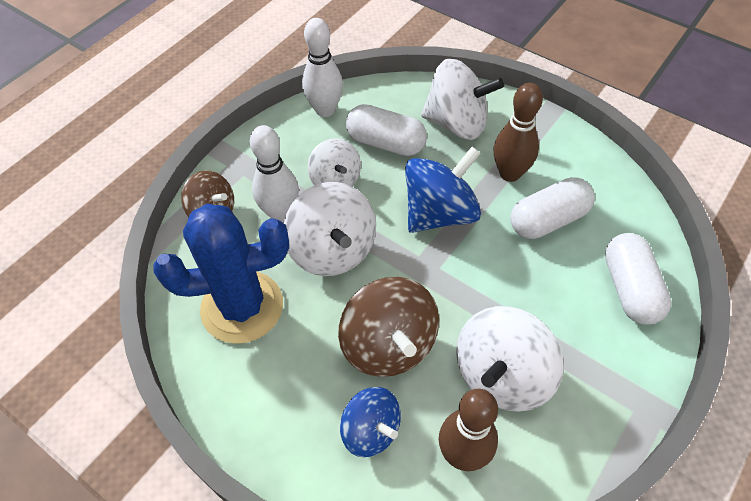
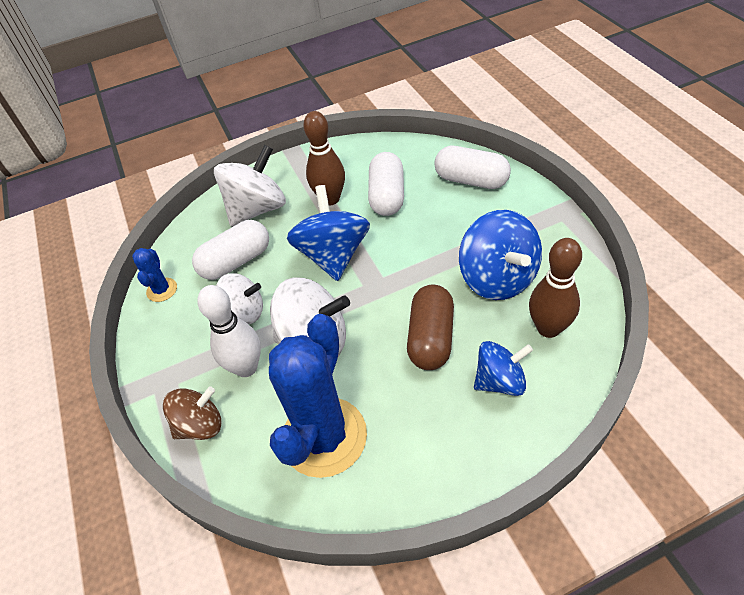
camera: 55 degrees left, 5 degrees down
(325, 110) = (162, 290): white bowling pin -> blue cactus
(389, 345) = (431, 338): brown spinning top -> brown capsule
(501, 375) = (497, 278): white spinning top -> blue spinning top

